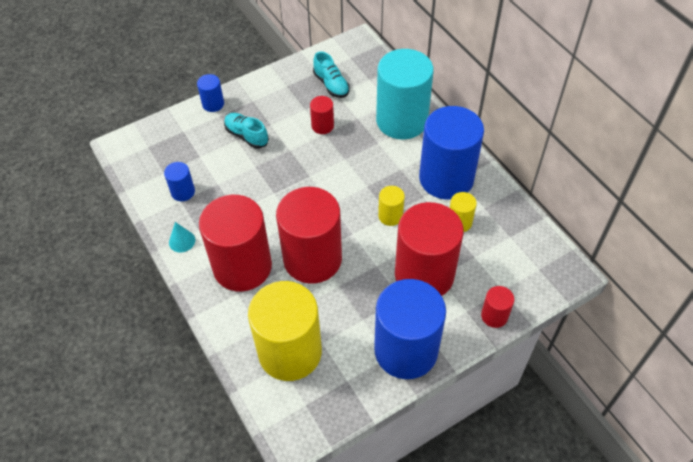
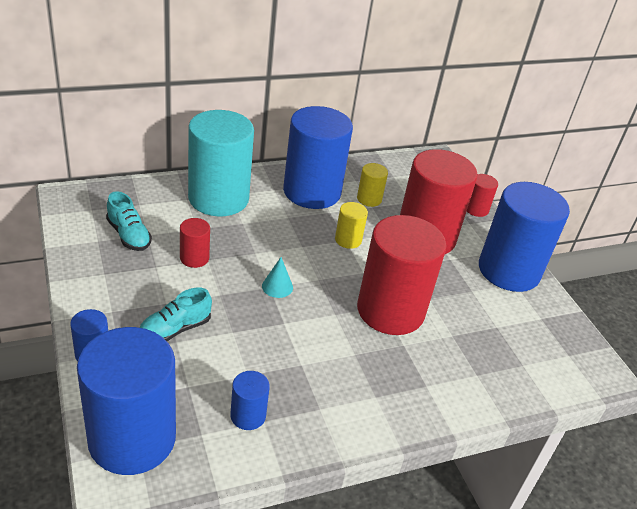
camera: 85 degrees left, 15 degrees down
(153, 142) = (132, 438): none -> blue cylinder
(182, 241) = (334, 430): turquoise cone -> turquoise cone (277, 286)
(242, 266) = (389, 374): red cylinder -> none
(290, 352) = (508, 354): yellow cylinder -> none
(331, 85) = (129, 235): turquoise shoe -> turquoise shoe turned 75 degrees clockwise

